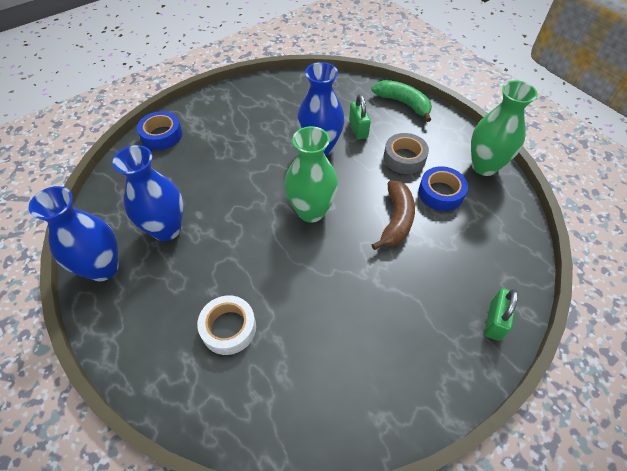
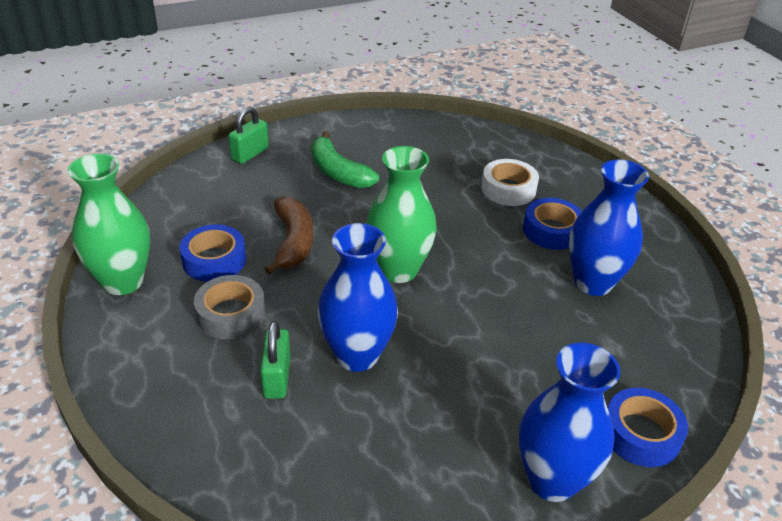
camera: 170 degrees left, 15 degrees down
(103, 268) = (659, 256): blue vase -> blue vase (552, 480)
(191, 278) = (552, 231): none -> blue tape
(396, 220) = (293, 242): brown banana -> brown banana turned 150 degrees clockwise
(403, 103) = (161, 416): green banana -> green banana (338, 172)

